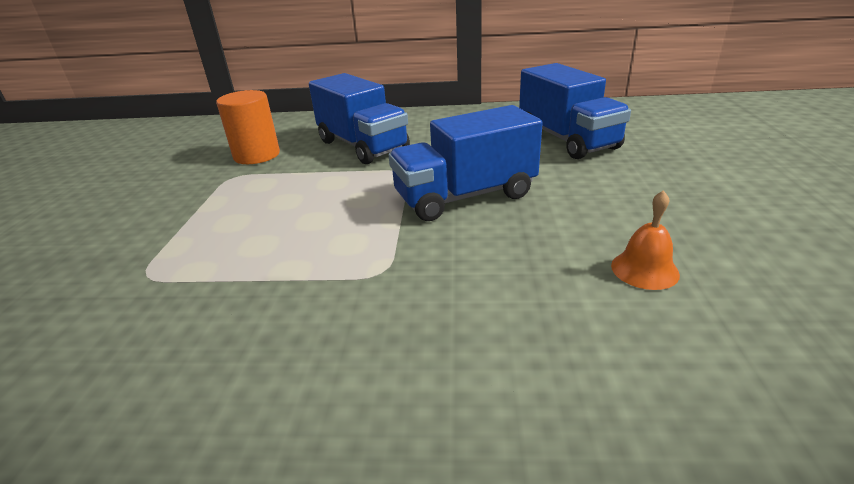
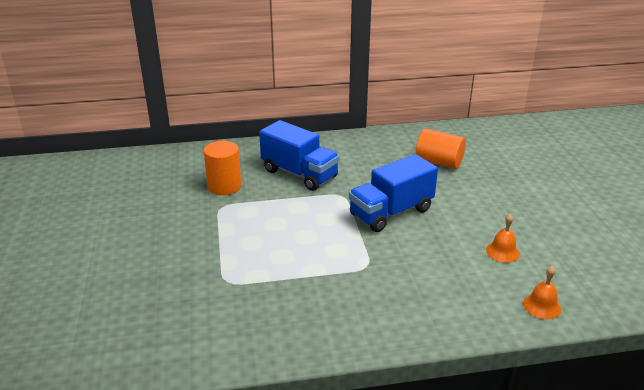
camera: 15 degrees left, 0 degrees up
(567, 140) = (439, 162): blue truck -> orange cylinder
(721, 395) = (542, 306): none -> orange bell

